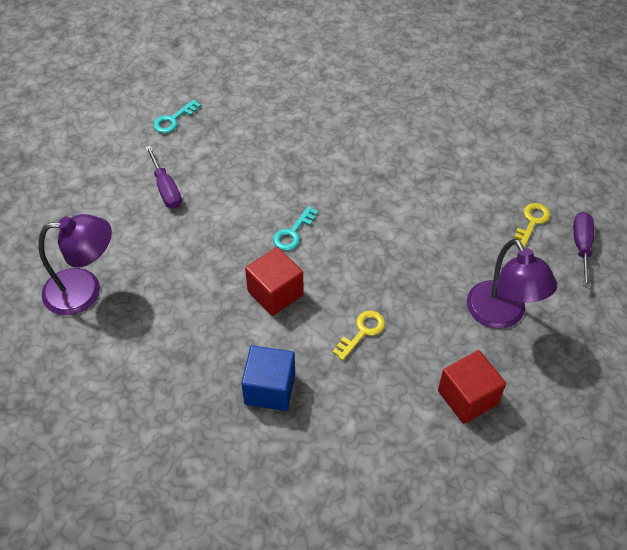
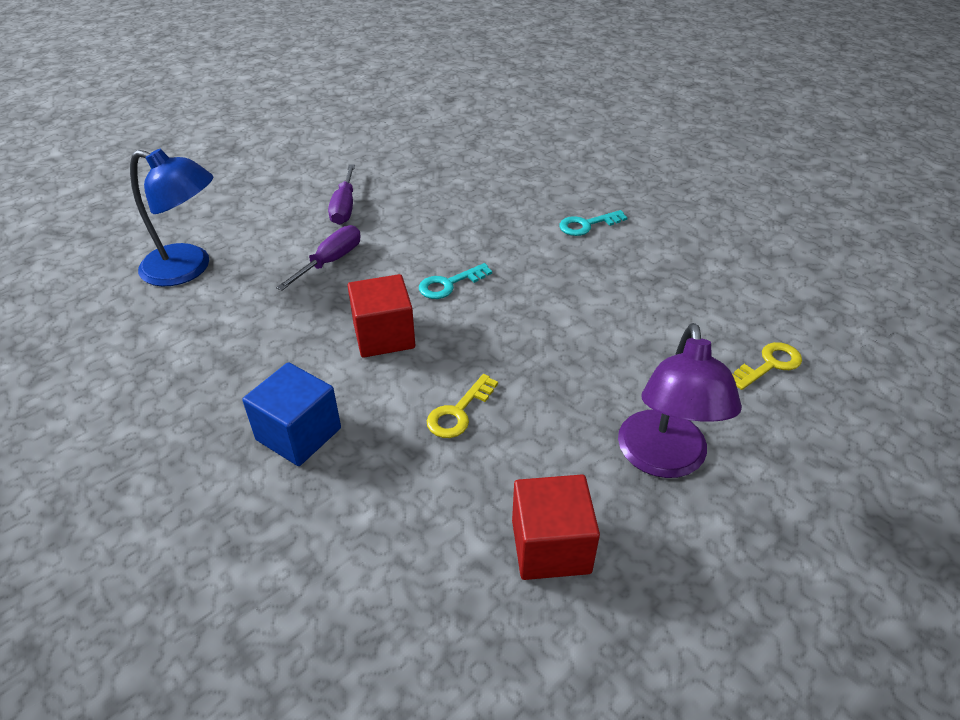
camera: 25 degrees right, 10 degrees down
(84, 290) = (188, 269): purple lamp -> blue lamp
(173, 120) = (399, 155): turquoise key -> turquoise key (587, 225)
(362, 332) = (458, 412): yellow key -> yellow key turned 150 degrees clockwise
(581, 247) = (831, 416): purple screwdriver -> purple screwdriver (330, 261)

